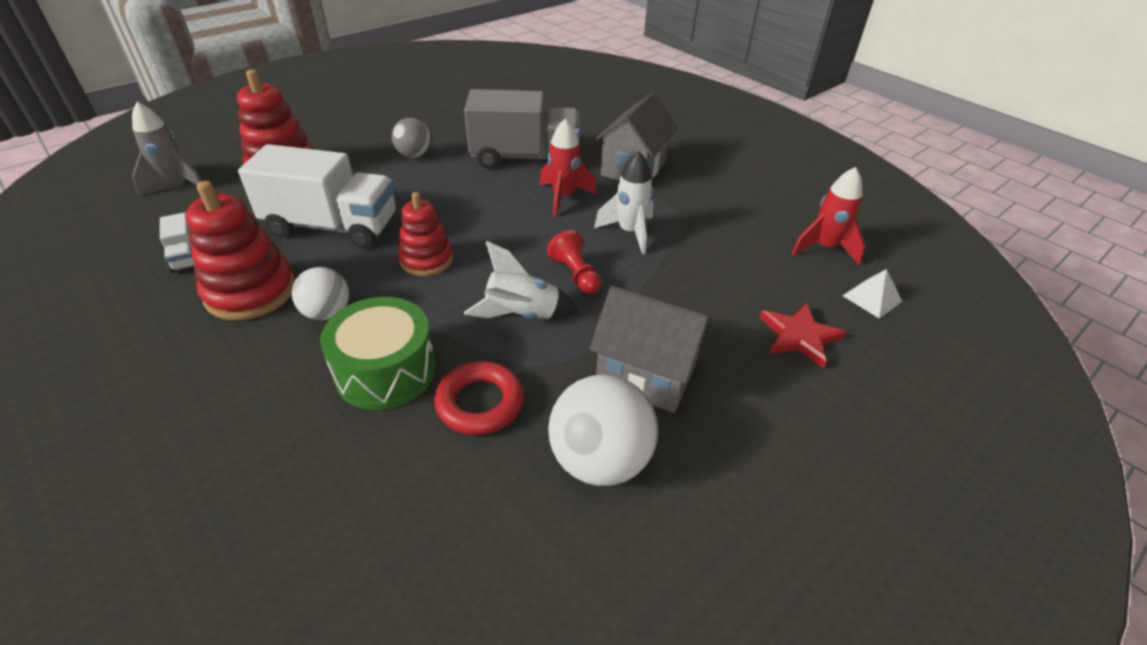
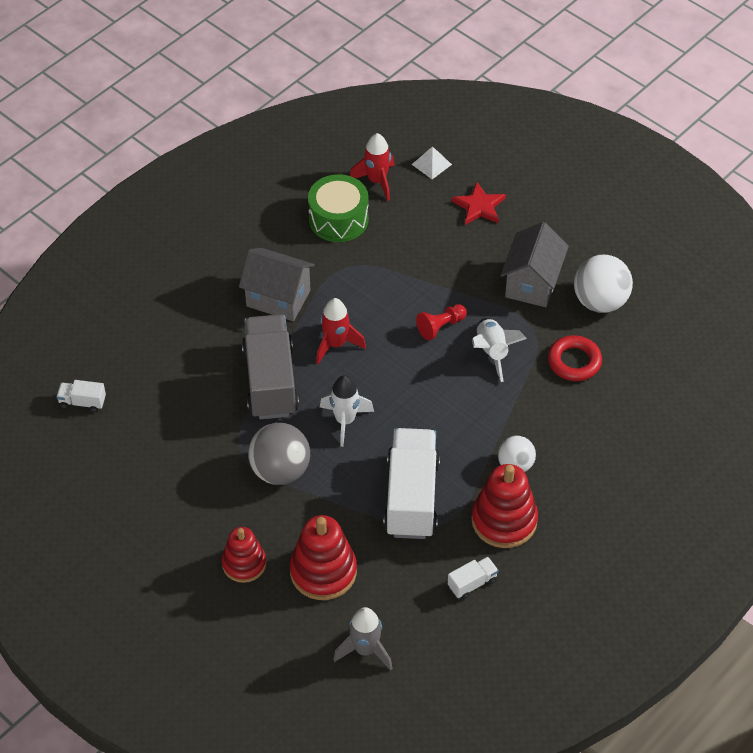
camera: 95 degrees left, 10 degrees up
(385, 370) = (560, 415): green drum -> green drum (338, 219)
(414, 155) = (280, 470): grey ball -> grey ball, size x1.62
(426, 260) = (442, 421): red stacking toy -> red stacking toy (244, 563)
(530, 79) = (82, 402): none -> white truck
(629, 232) = (380, 297): white rocket -> white rocket (345, 421)

